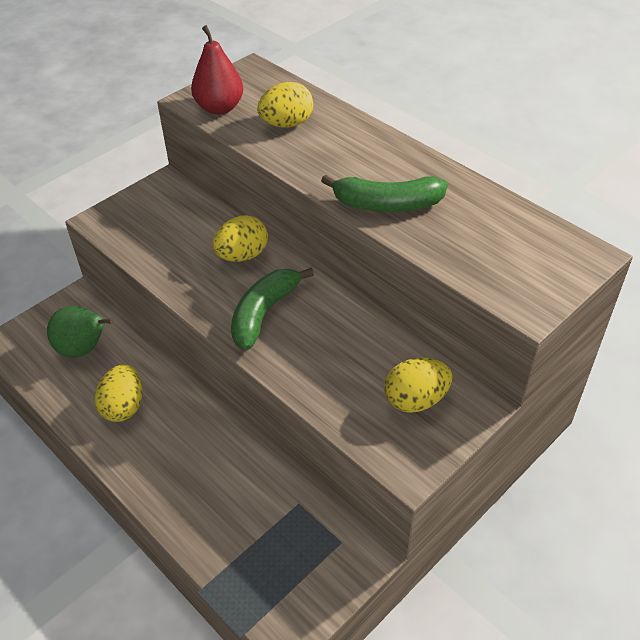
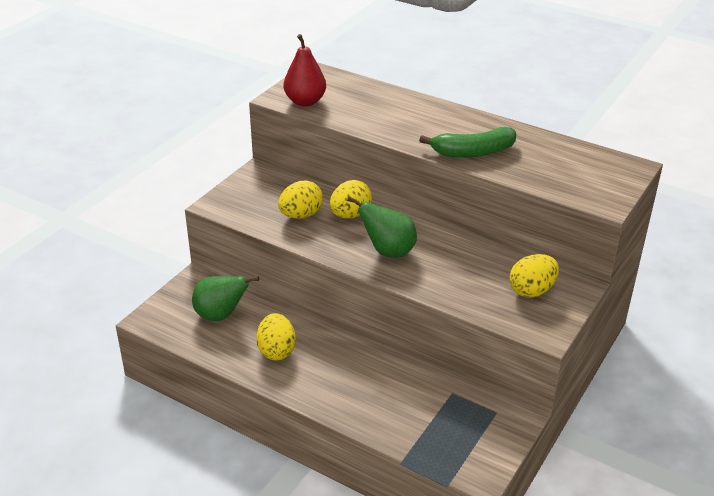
camera: 15 degrees left, 10 degrees down
(264, 313) = (388, 251): green banana -> green pear
(286, 124) = (366, 107): yellow egg -> yellow egg (301, 215)

